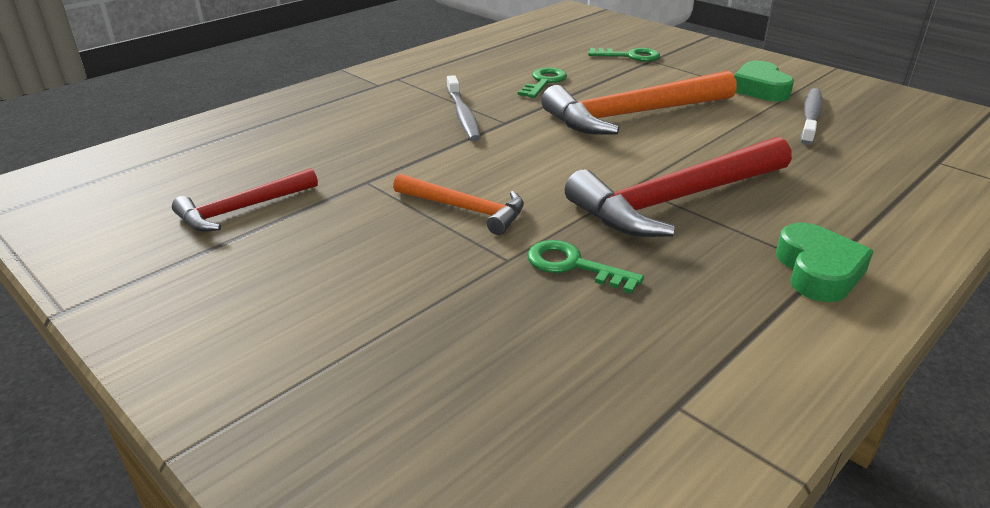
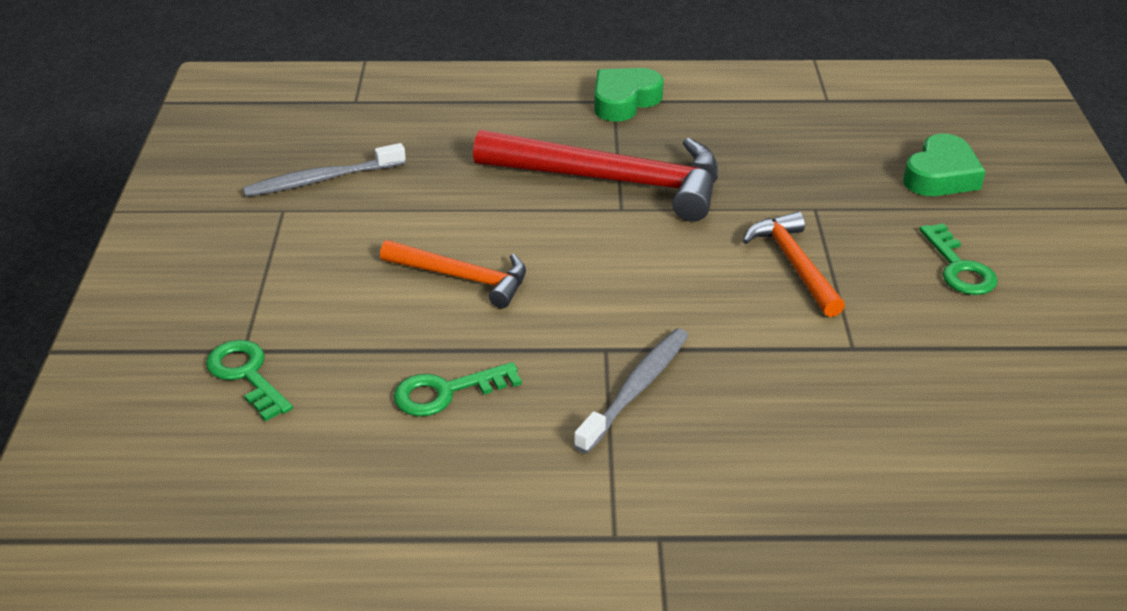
camera: 135 degrees left, 5 degrees up
(242, 209) = (1010, 380): red hammer -> none
(573, 266) = (774, 180): green key -> green key (959, 267)
(632, 115) = (463, 278): orange hammer -> orange hammer, size x0.56
(760, 89) = (266, 233): green heart -> green heart (941, 175)

